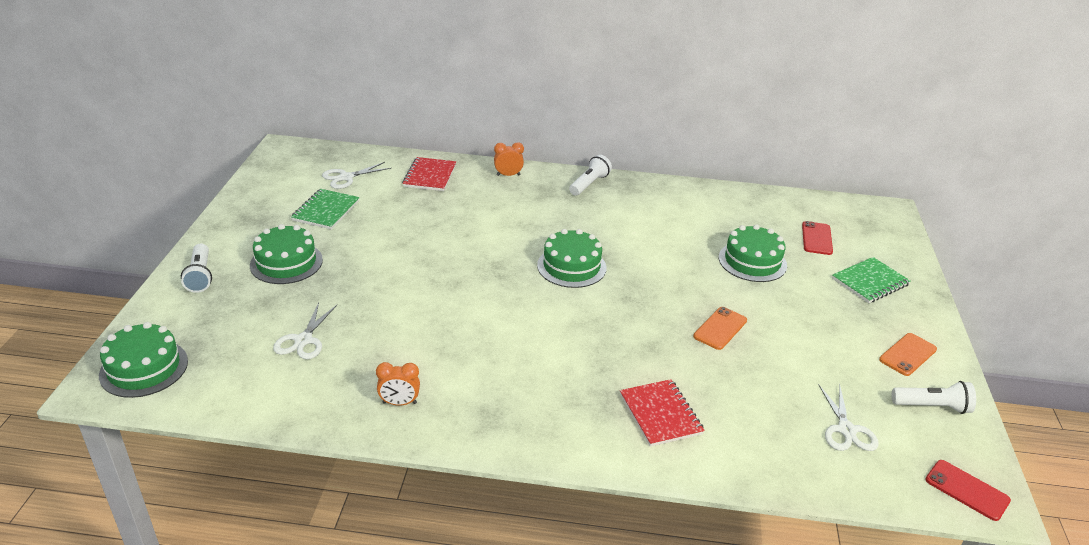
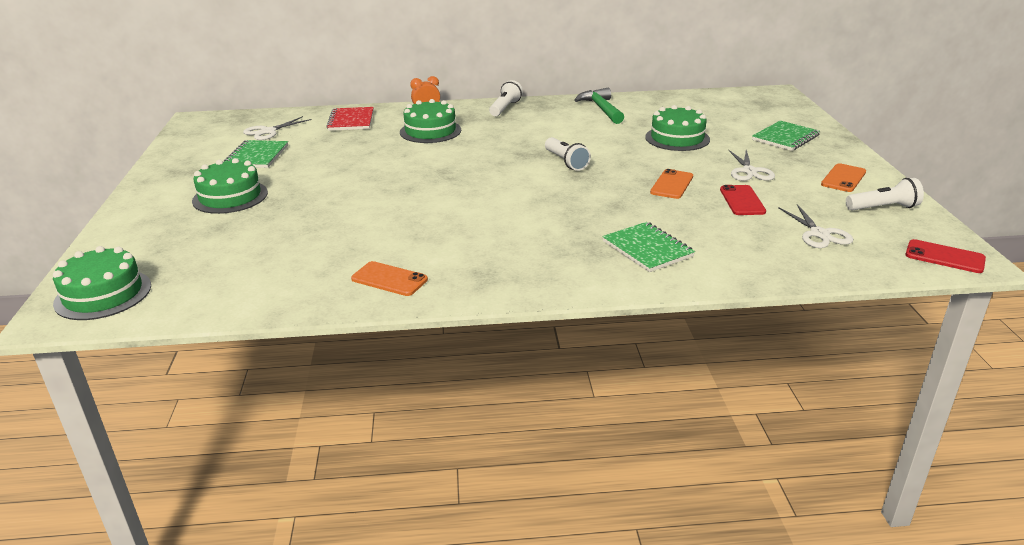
camera: 10 degrees left, 5 degrees down
(200, 276) = (141, 218): white flashlight -> white flashlight (566, 162)
(303, 340) = (270, 249): white scissors -> white scissors (749, 171)
(399, 403) = (389, 279): orange clock -> orange phone
(571, 266) = (515, 163): green cake -> green cake (430, 131)
(660, 414) = (647, 249): red notebook -> green notebook
(689, 203) = (601, 109): none -> green hammer
(817, 238) = (725, 117): red phone -> red phone (742, 200)

